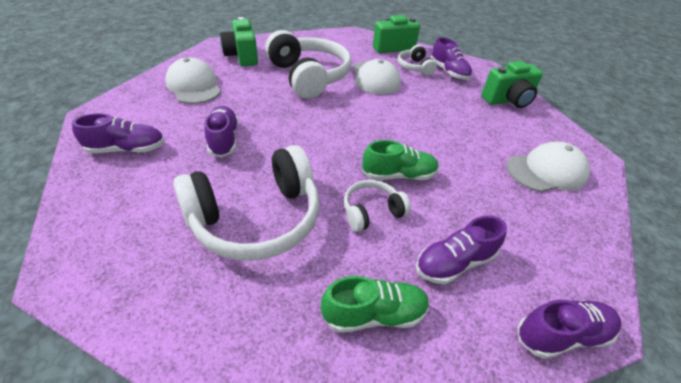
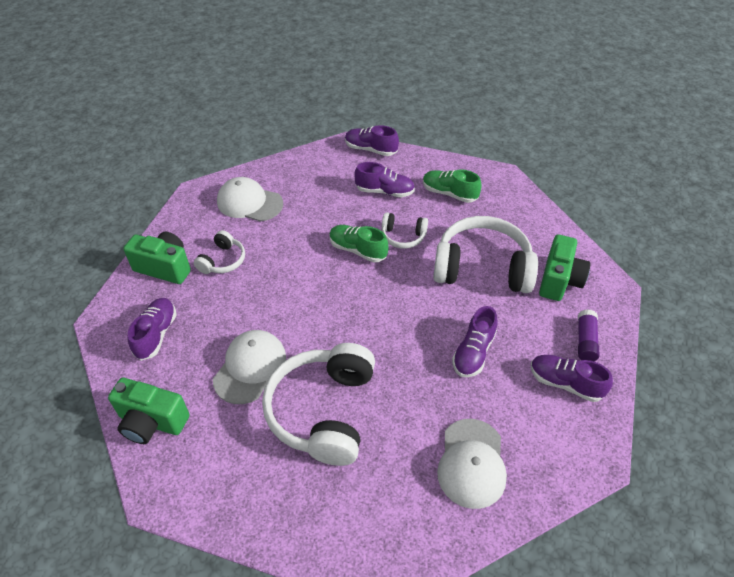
camera: 140 degrees left, 5 degrees up
(106, 191) = (585, 341): none -> purple glue stick
(242, 56) = (376, 510): green camera -> green camera (559, 280)
(415, 67) = (181, 363): white headphones -> white headphones (223, 261)

